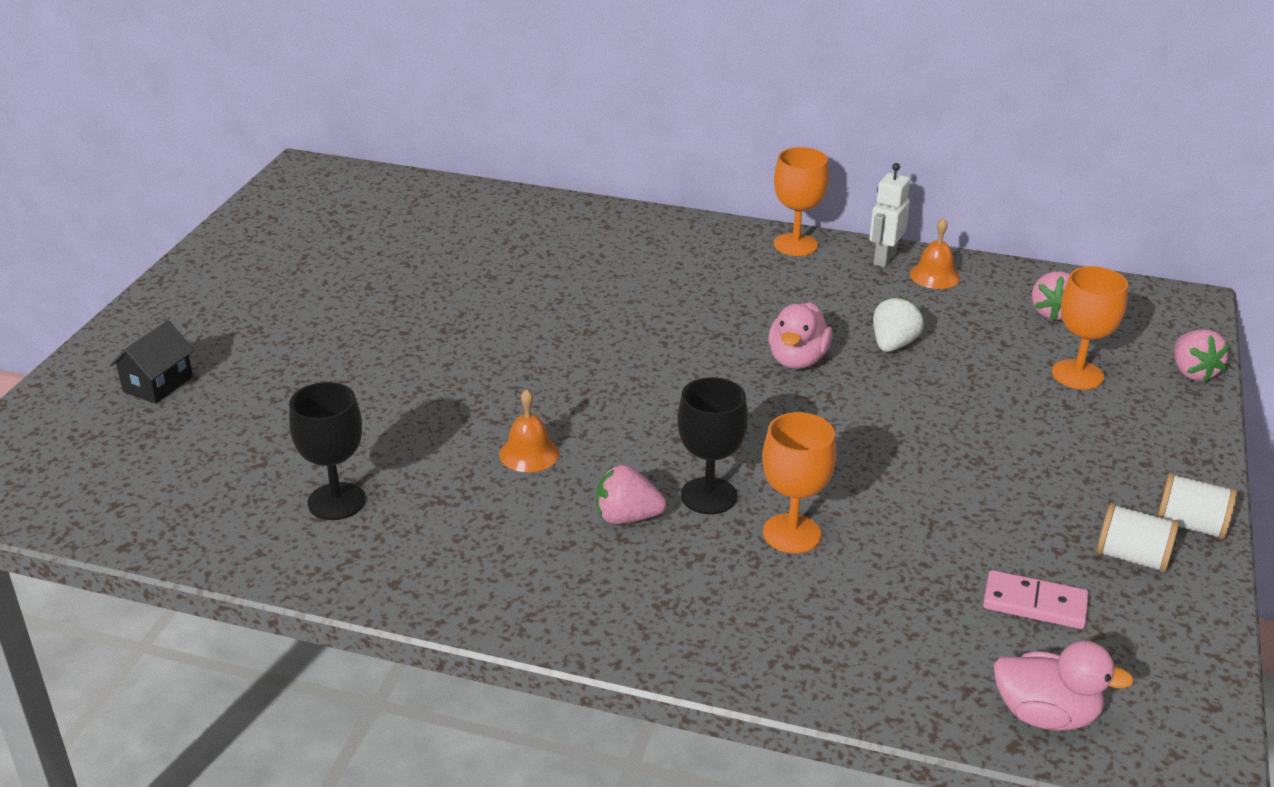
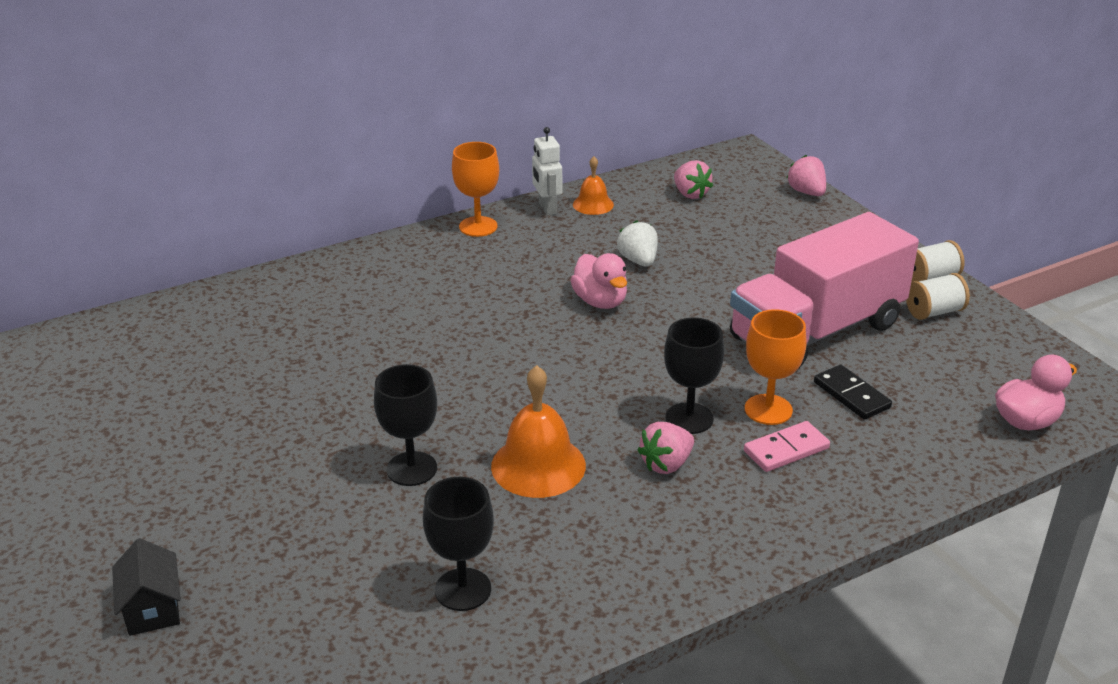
camera: 45 degrees left, 0 degrees up
(440, 398) = (412, 469): none -> black goblet
(529, 453) = (538, 465): orange bell -> orange bell, size x1.71
(895, 572) = (851, 395): none -> black domino
(962, 499) = (816, 331): none -> pink truck
(1034, 604) = (934, 366): pink domino -> pink domino (786, 450)
(1077, 375) = (758, 224): orange goblet -> none
(1192, 372) = (806, 192): pink strawberry -> pink strawberry turned 150 degrees counterclockwise

